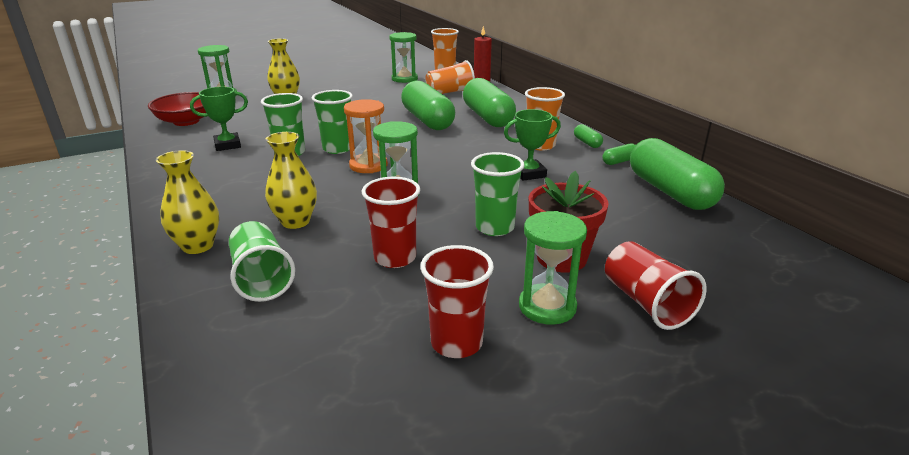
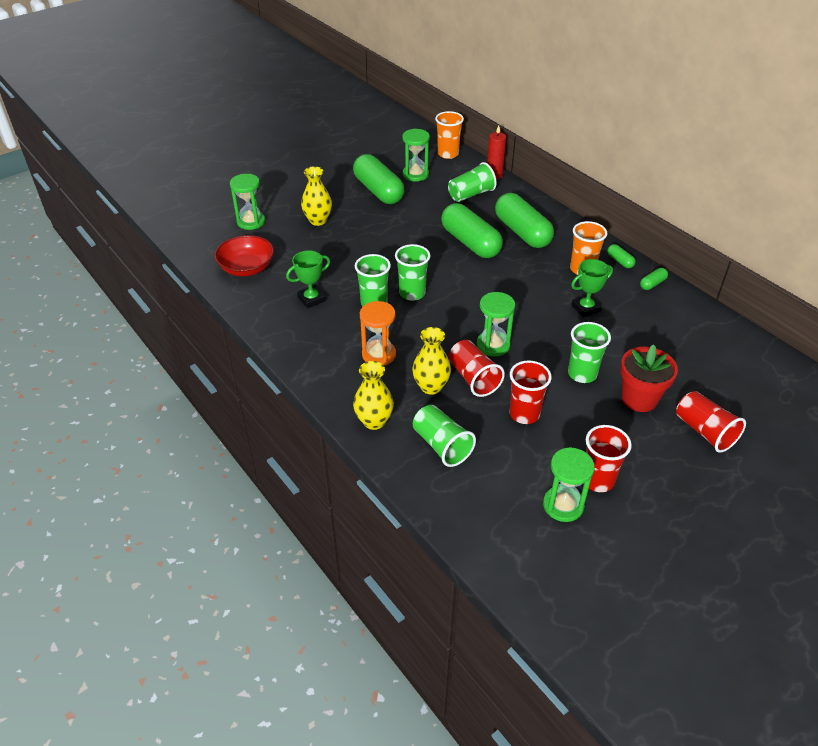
camera: 10 degrees left, 15 degrees up
(354, 219) = (473, 378): none -> red cup
(368, 165) = (451, 313): orange hourglass -> orange hourglass (379, 354)
(450, 92) = (471, 194): orange cup -> green cup
(547, 306) = (643, 443): green hourglass -> green hourglass (563, 505)
(670, 192) = (699, 317): green capsule -> green capsule (378, 191)

